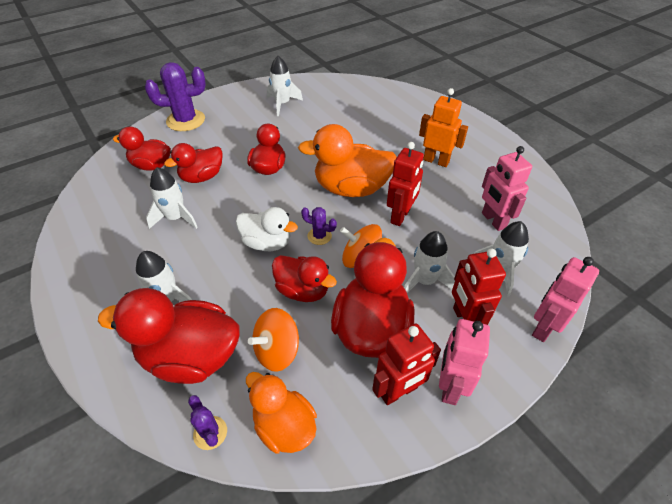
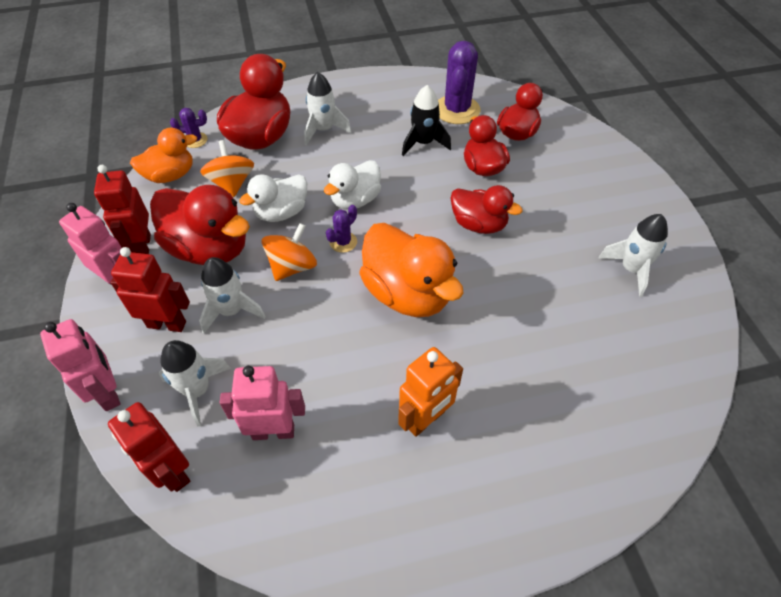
camera: 110 degrees right, 5 degrees up
(176, 218) = (423, 143): white rocket -> black rocket
(186, 120) = (605, 166): purple cactus -> purple cactus (457, 110)
(303, 290) = (281, 212): red duck -> white duck
(351, 188) = (407, 293): orange duck -> orange duck turned 120 degrees clockwise
(400, 216) = (335, 327): red robot -> red robot (172, 471)

